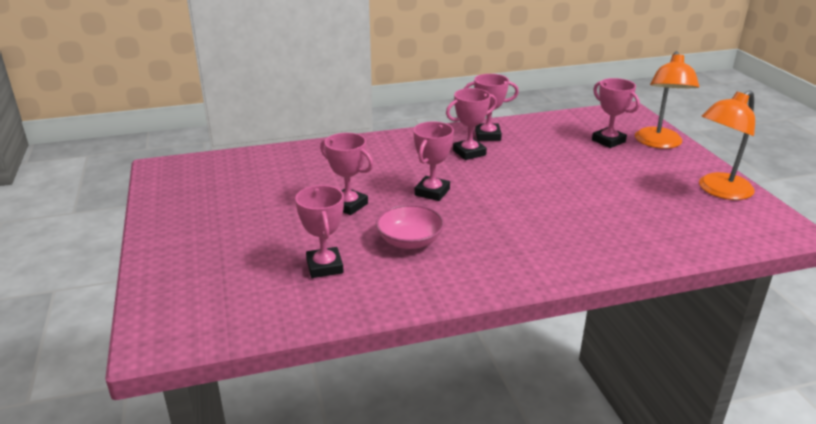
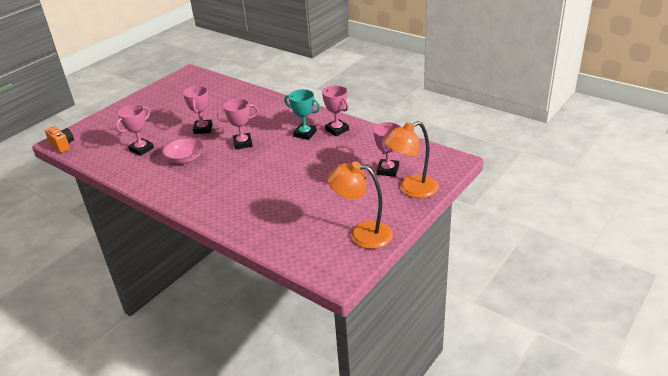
camera: 55 degrees right, 5 degrees up
(177, 339) = (62, 145): none -> orange camera
(469, 153) = (305, 134): pink trophy -> turquoise trophy

